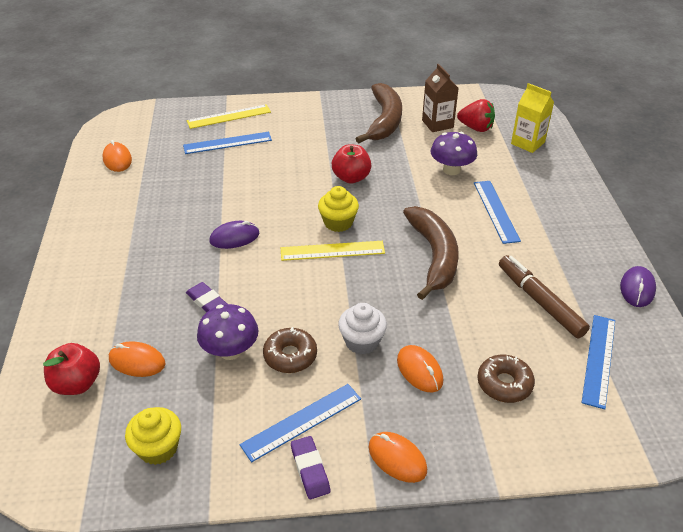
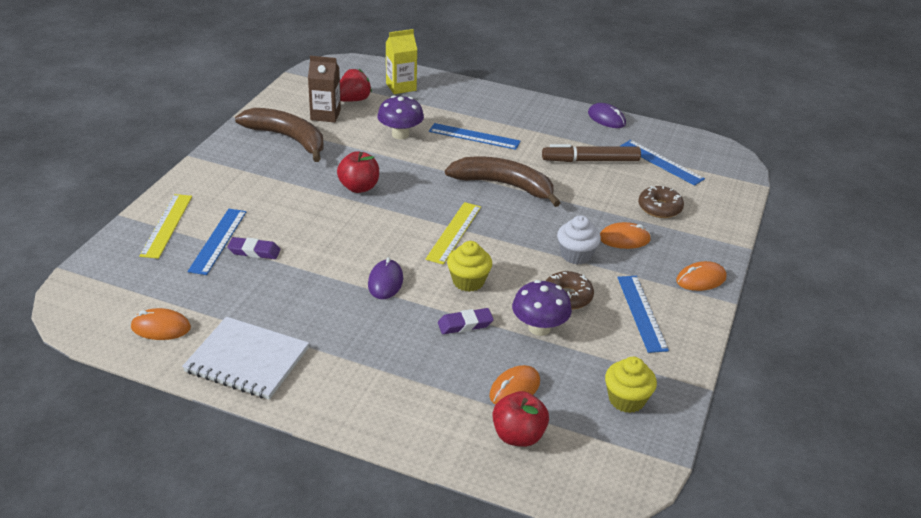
camera: 65 degrees left, 5 degrees down
(102, 207) = (247, 360): none -> white notebook
(310, 470) = (690, 323): purple eraser -> purple eraser (254, 251)
(338, 223) = (418, 216): yellow cupcake -> yellow cupcake (468, 281)

